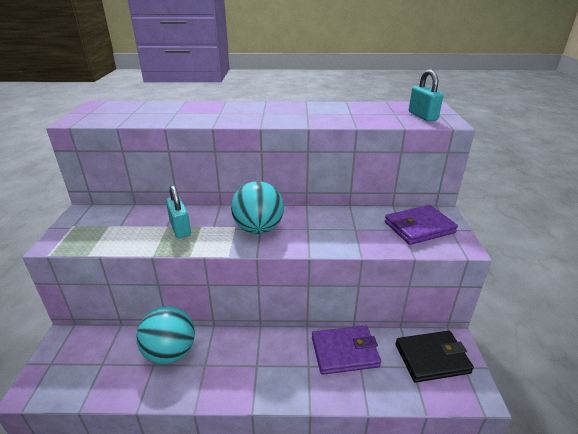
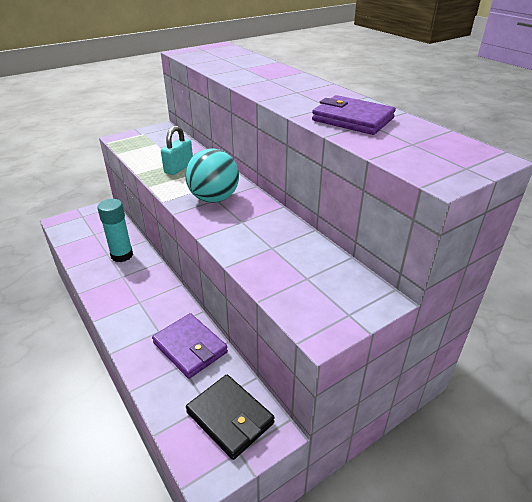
camera: 55 degrees right, 5 degrees up
(170, 353) = (122, 255): turquoise ball -> turquoise glue stick
(419, 228) = (323, 288): purple wallet -> purple wallet (352, 119)
(422, 116) = (432, 160): turquoise padlock -> none

